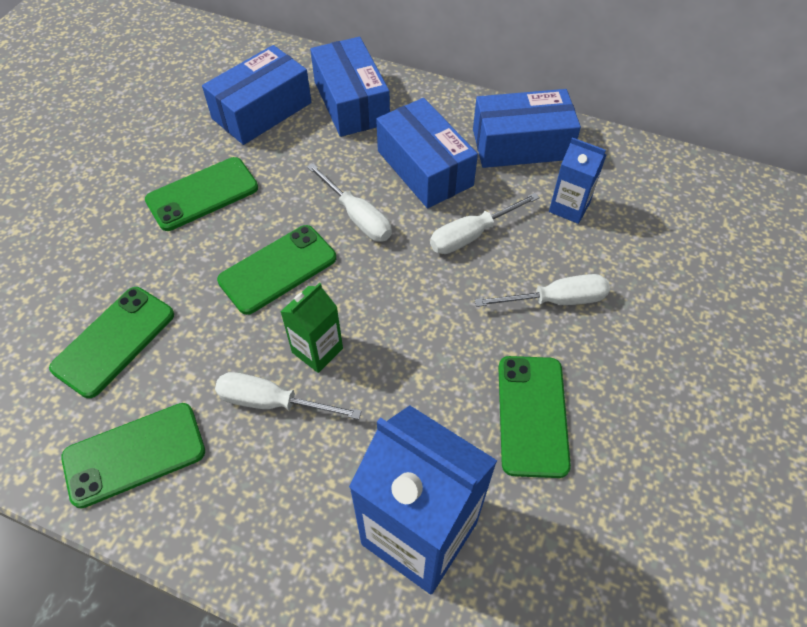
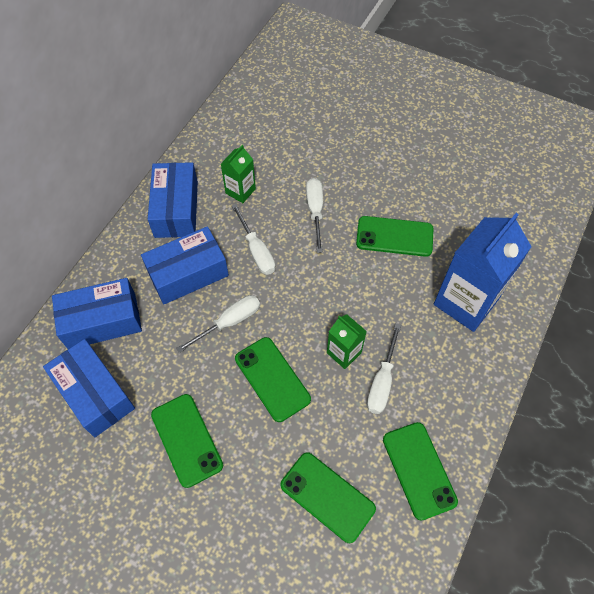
camera: 85 degrees left, 5 degrees up
(569, 207) = (240, 191): blue carton -> green carton

